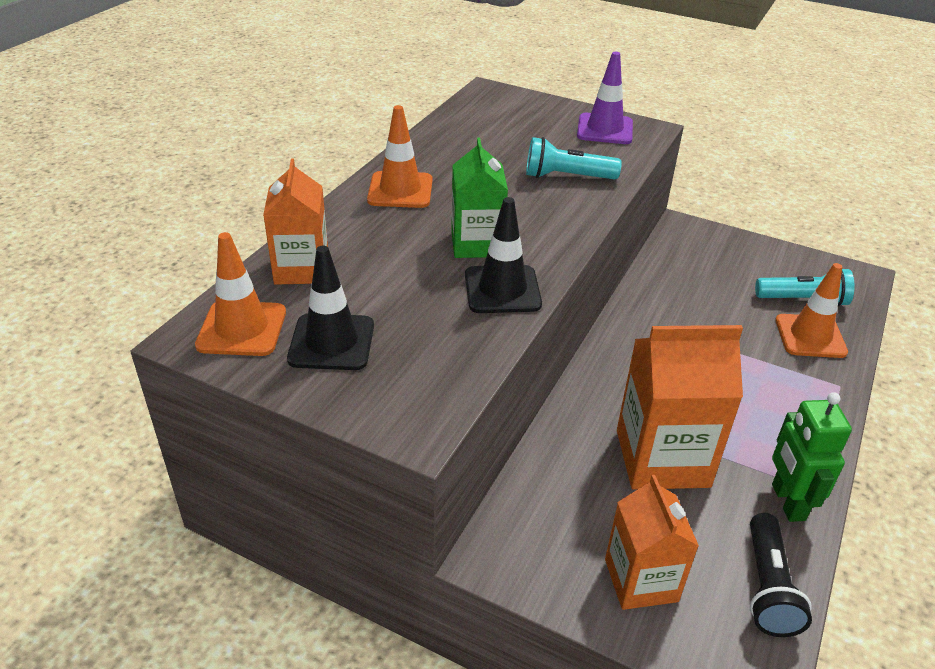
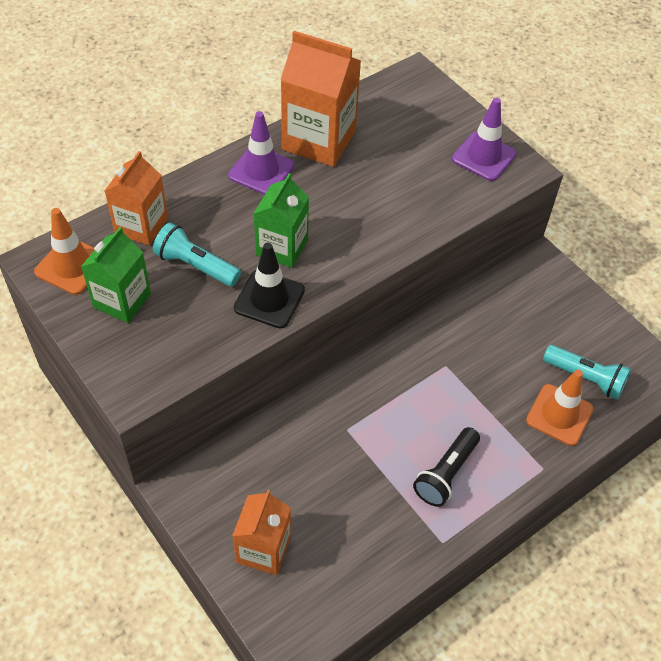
camera: 25 degrees right, 15 degrees up
(331, 342) = (122, 300): black traffic cone -> green carton
(400, 190) = (261, 171): orange traffic cone -> purple traffic cone
(566, 177) = (406, 201): turquoise flashlight -> turquoise flashlight (195, 265)
(662, 458) = (348, 468): orange carton -> orange carton (319, 140)
(767, 587) = (345, 594): black flashlight -> black flashlight (446, 474)
(787, 502) = (413, 542): green robot -> none

